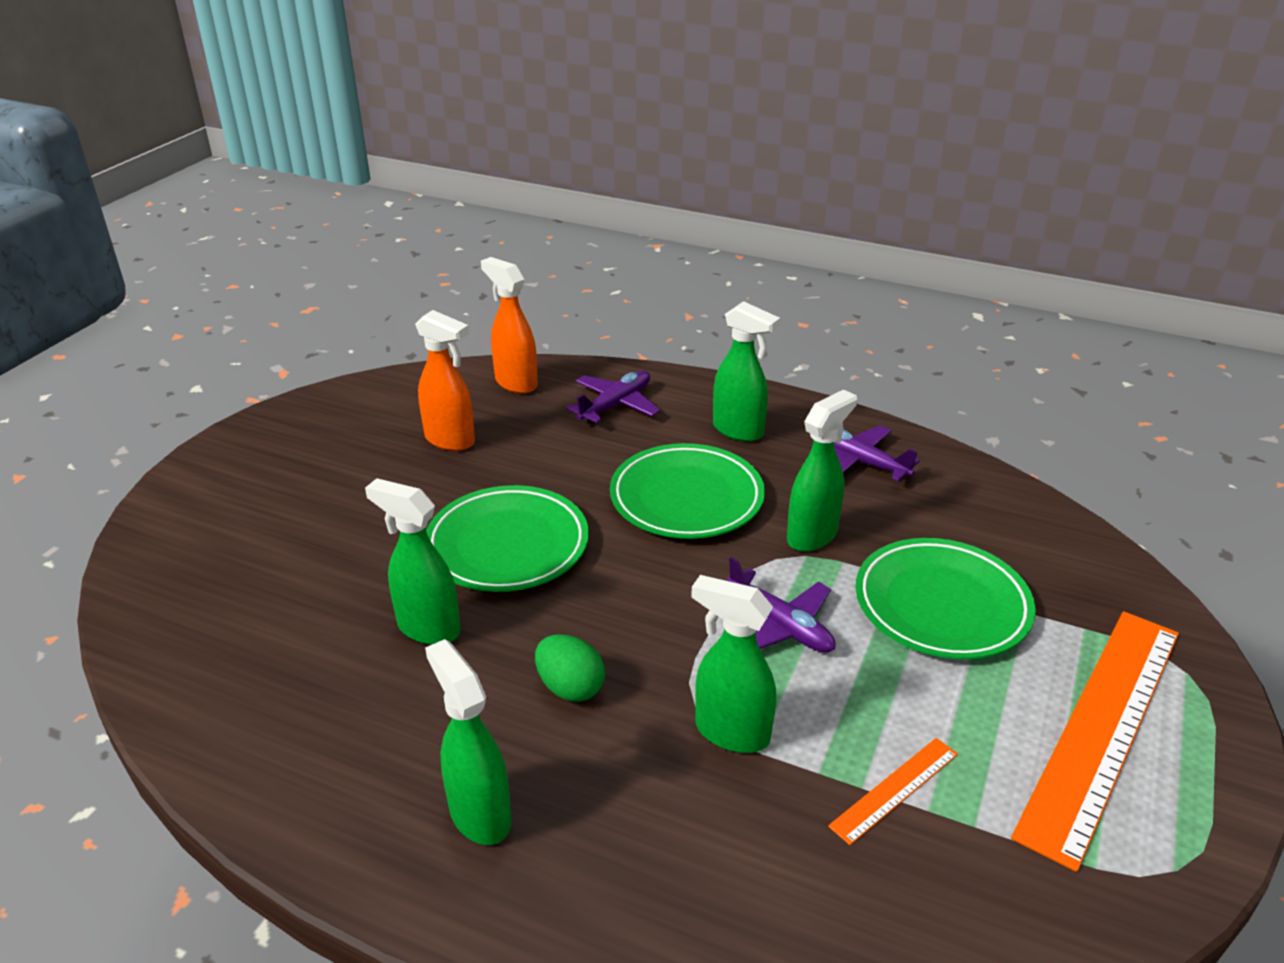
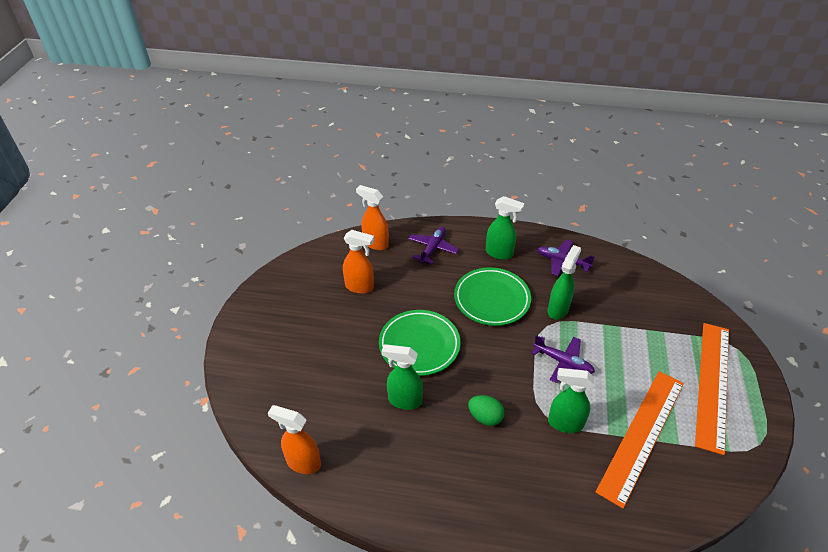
camera: 15 degrees left, 10 degrees up
(180, 690) = (303, 462): none -> orange spray bottle
(479, 814) = (475, 491): green spray bottle -> none
(895, 789) = (642, 434): orange ruler -> orange ruler, size x2.26
(941, 605) = (628, 336): green plate -> none

